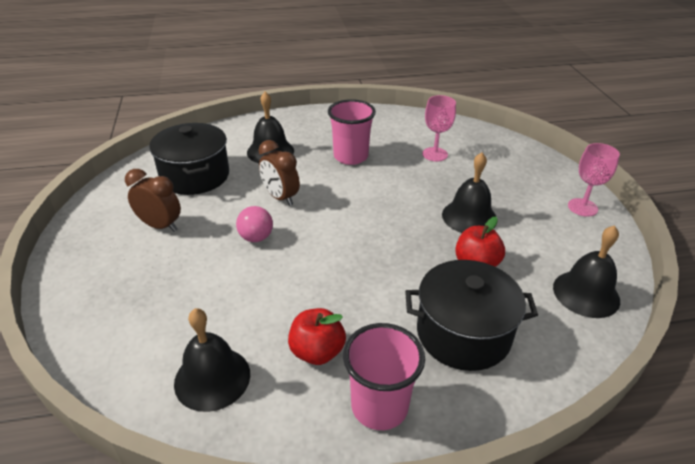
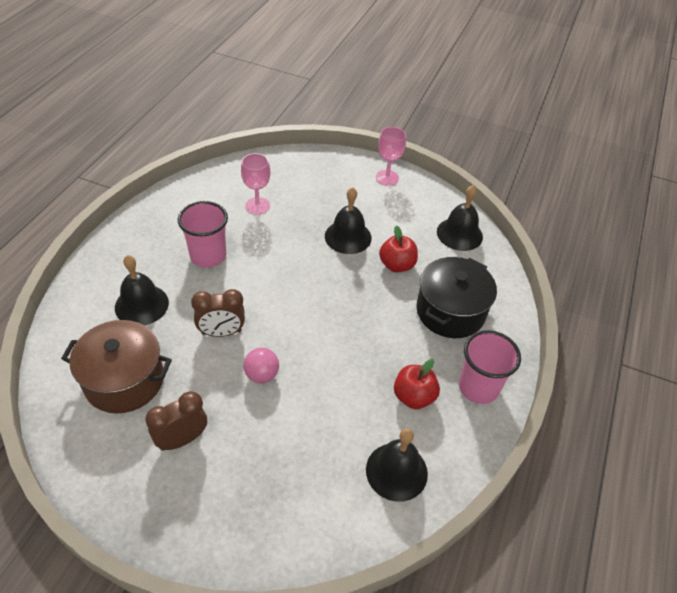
camera: 60 degrees left, 10 degrees up
(195, 176) = (124, 380): black pot -> brown pot

